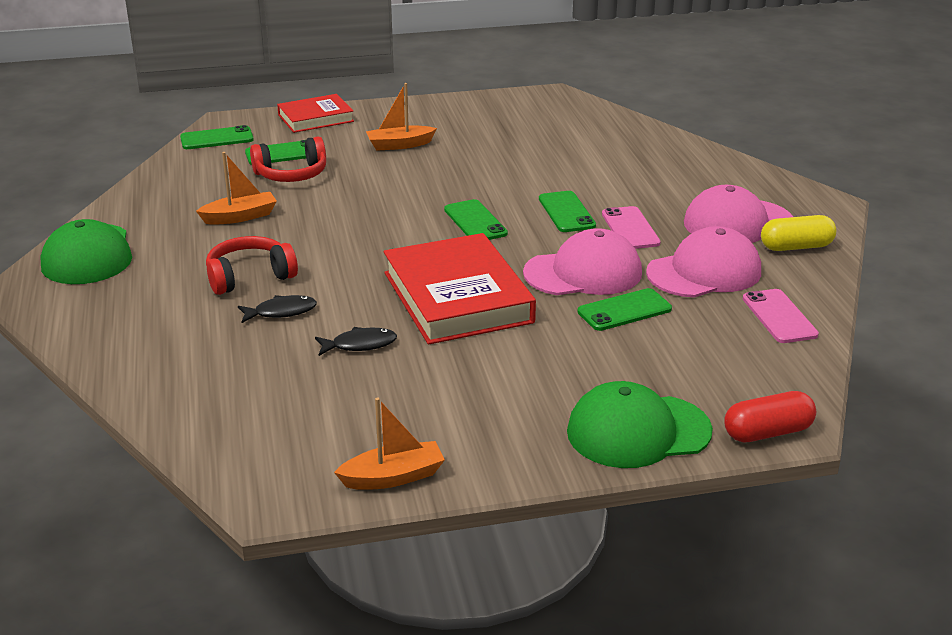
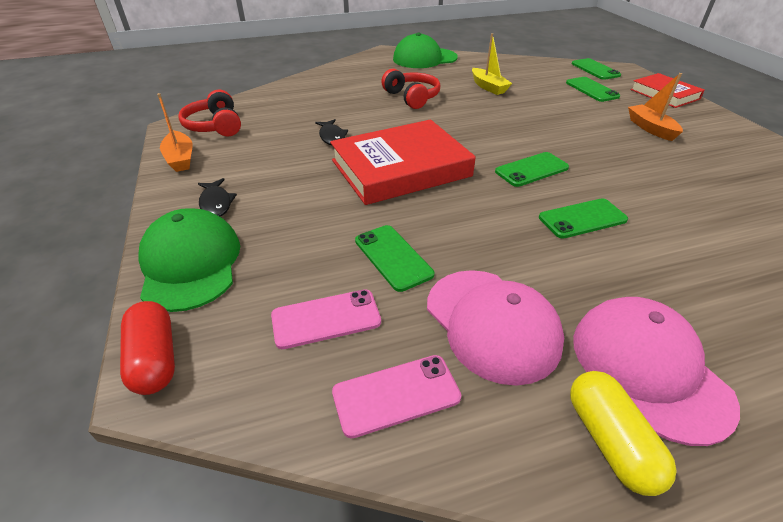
camera: 85 degrees right, 10 degrees up
(240, 217) = (488, 87): orange boat -> yellow boat
(281, 312) = (371, 110): black fish -> black fish (216, 203)
(291, 175) = (560, 95): red headphones -> red headphones (215, 126)
(583, 273) = (460, 231): pink cap -> none
(630, 228) = (571, 263): pink phone -> pink phone (326, 319)

